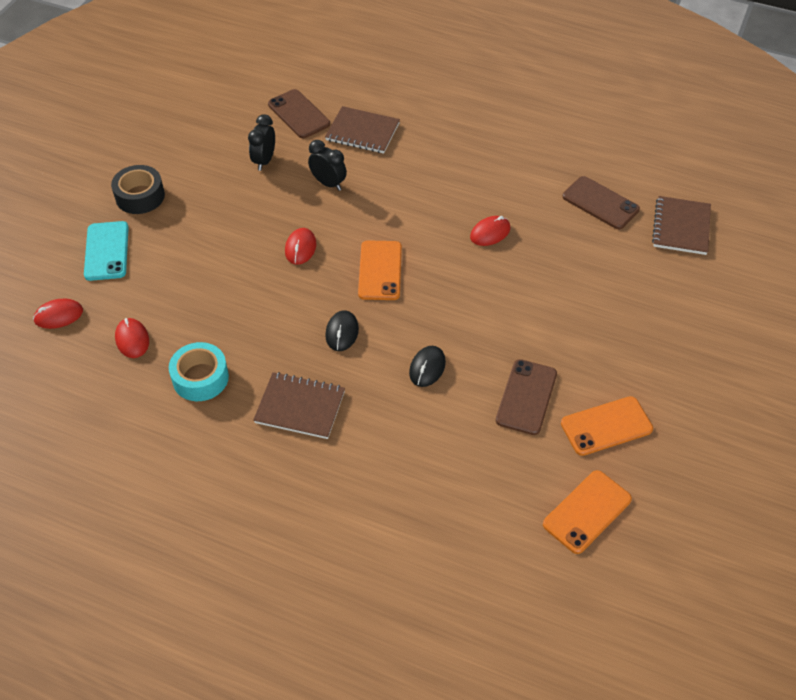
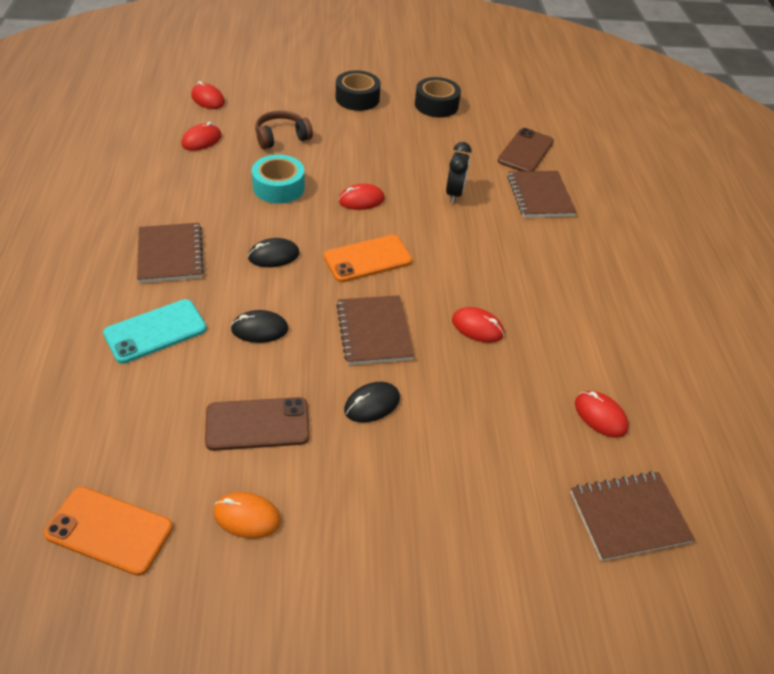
camera: 60 degrees right, 5 degrees down
(106, 251) = (287, 100): turquoise phone -> turquoise phone (155, 331)
(168, 275) = (281, 137): none -> brown headphones
(190, 144) = (436, 105): none -> black tape
(200, 378) = (178, 187): turquoise tape -> turquoise tape (279, 187)
(264, 161) = (450, 149): black clock -> none
(465, 296) = (374, 331): none -> brown notebook
(536, 322) = (372, 404): none -> black mouse
(600, 203) = (600, 416): brown phone -> red mouse
(606, 426) = (247, 517): orange phone -> orange mouse

